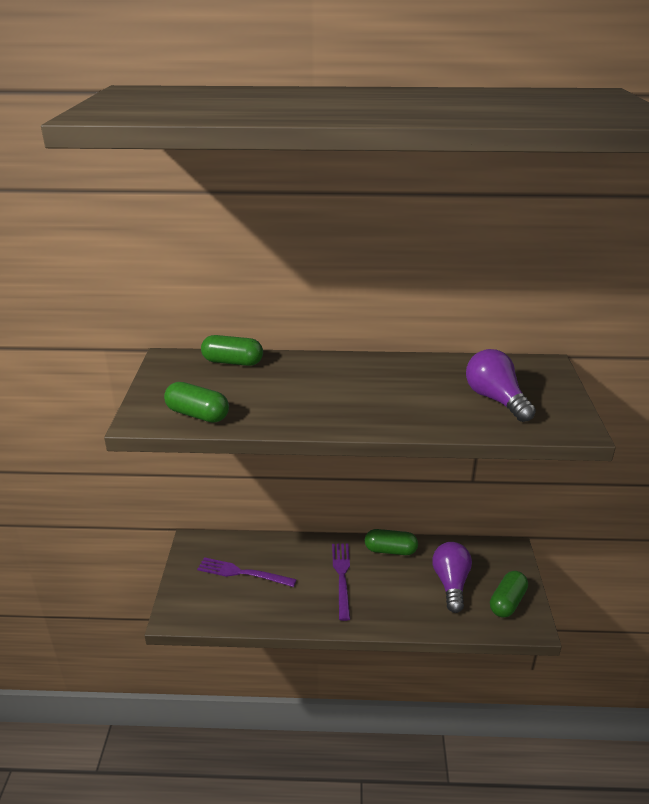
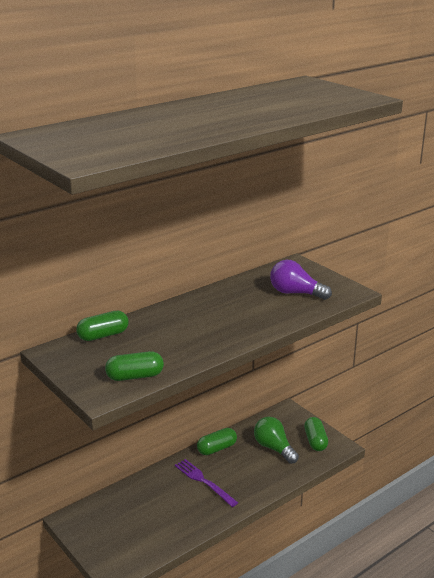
camera: 40 degrees left, 5 degrees down
(243, 573) = (133, 517): purple fork -> none
(451, 583) = (274, 448): purple light bulb -> green light bulb

